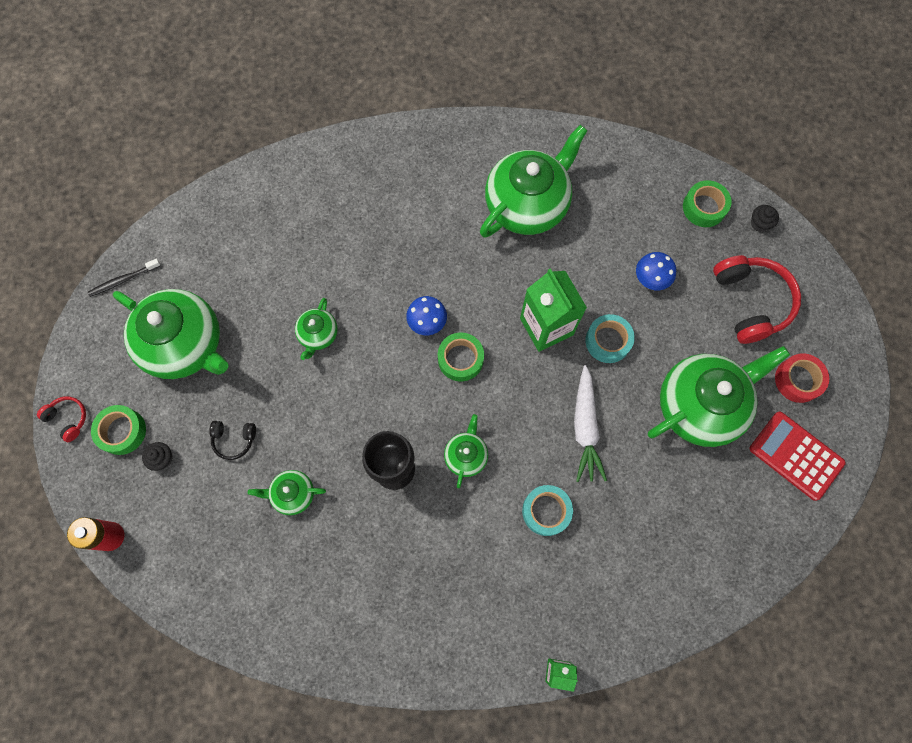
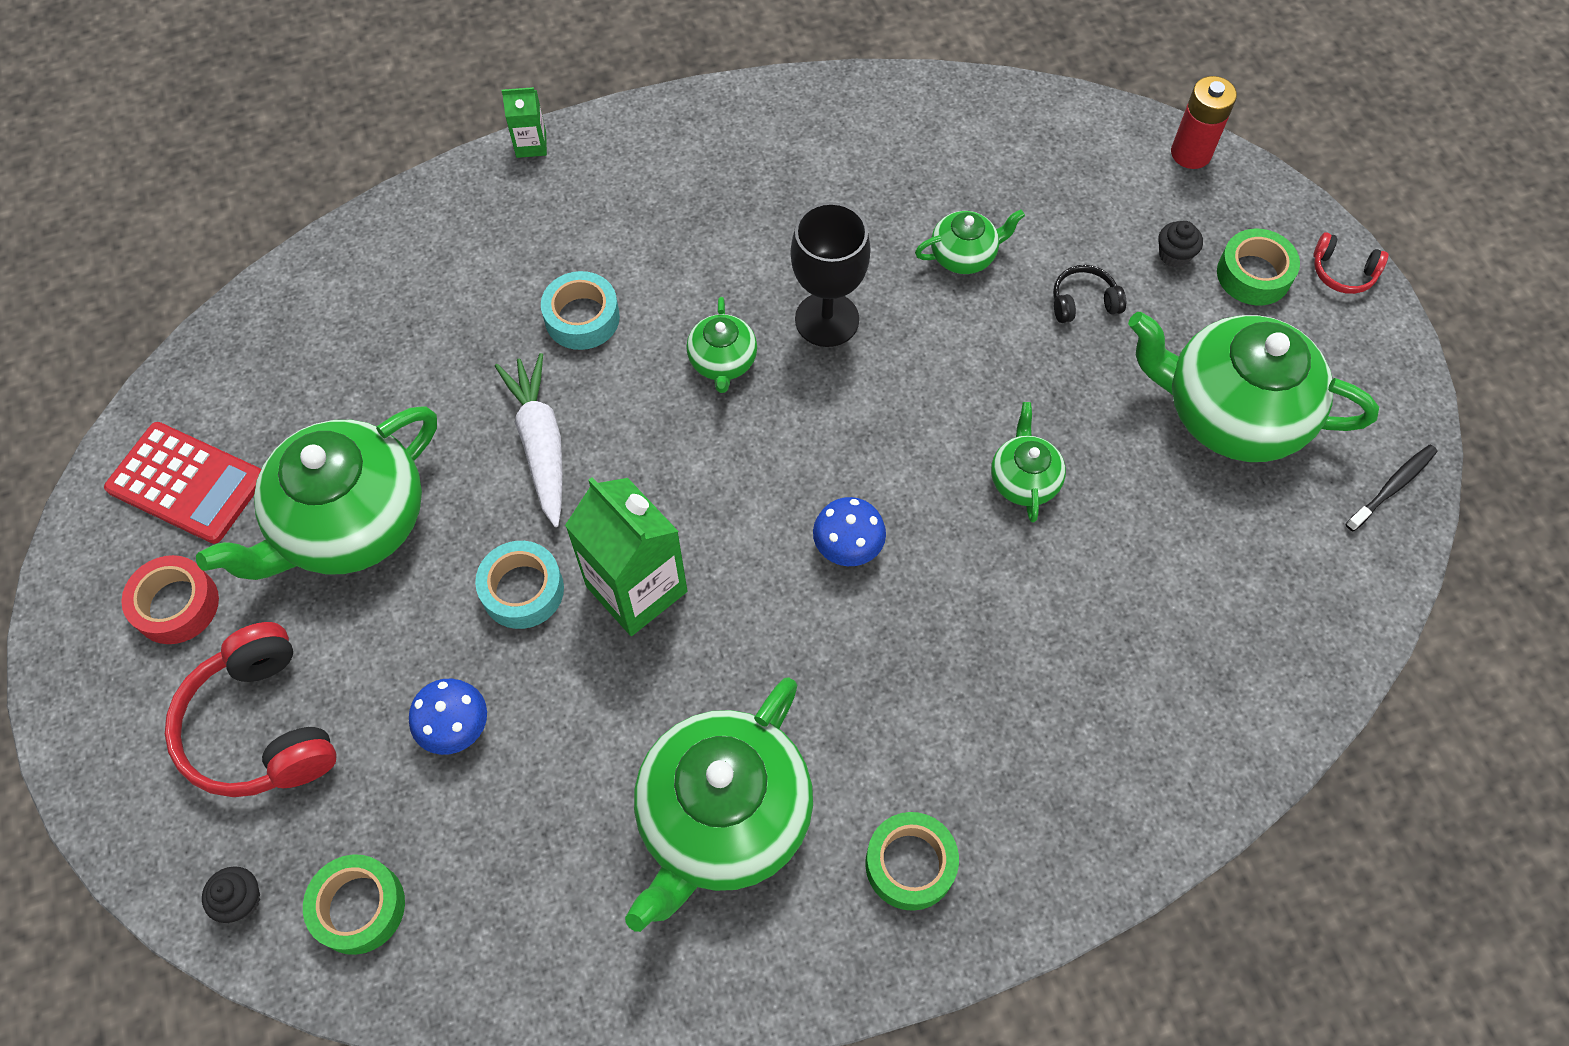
camera: 165 degrees right, 10 degrees down
(460, 359) = (772, 499): green tape -> green tape (910, 864)

